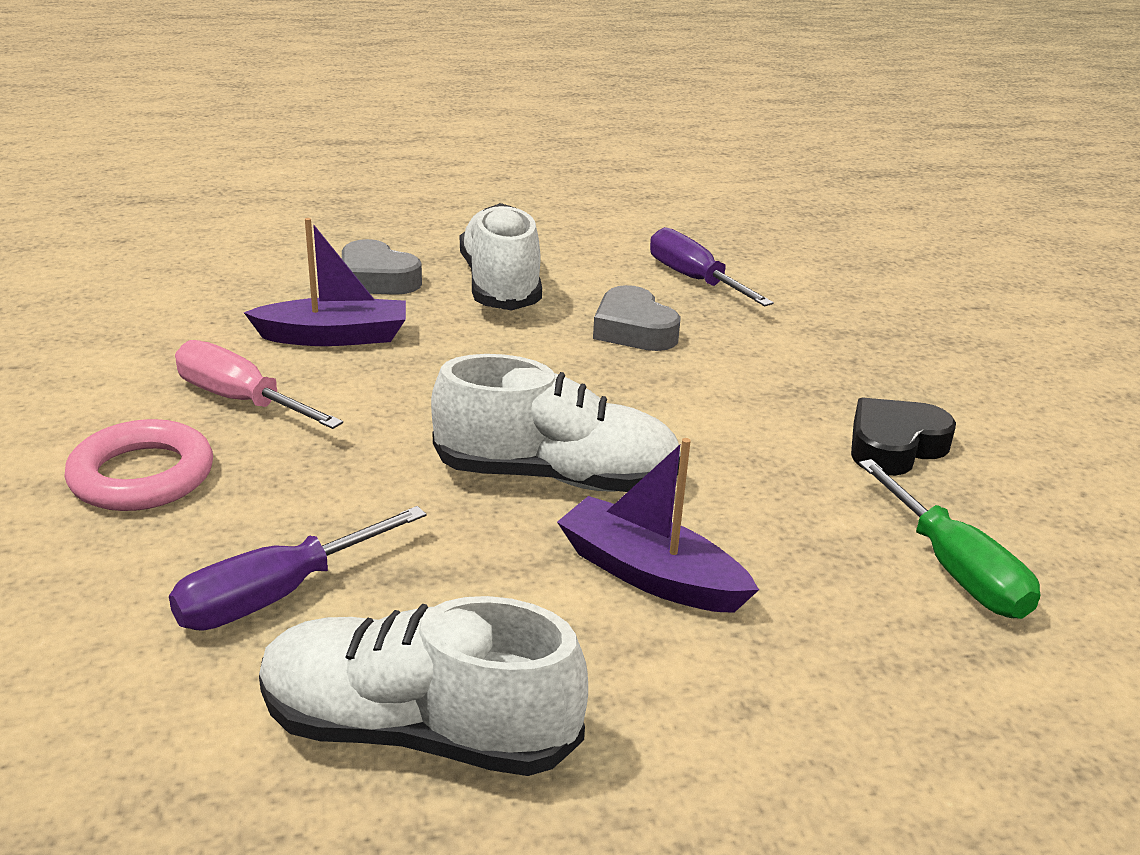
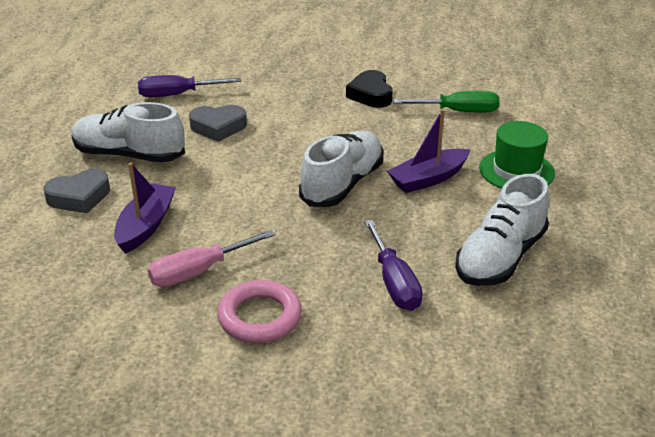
camera: 65 degrees left, 5 degrees up
(787, 703) = (516, 171): none -> green hat

